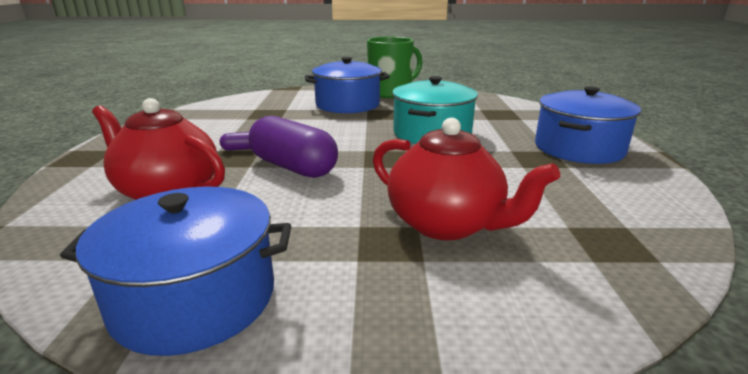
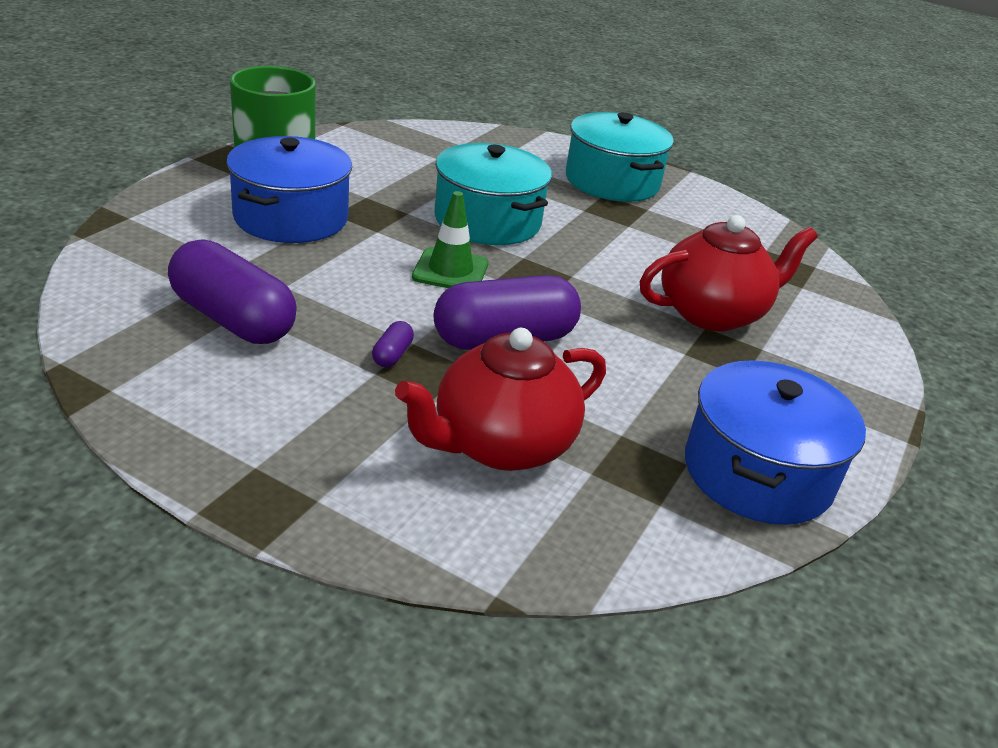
camera: 65 degrees left, 10 degrees up
(237, 119) = (233, 319): none -> purple capsule
(353, 139) = (450, 270): none -> green traffic cone
(578, 148) = (612, 181): blue pot -> turquoise pot

